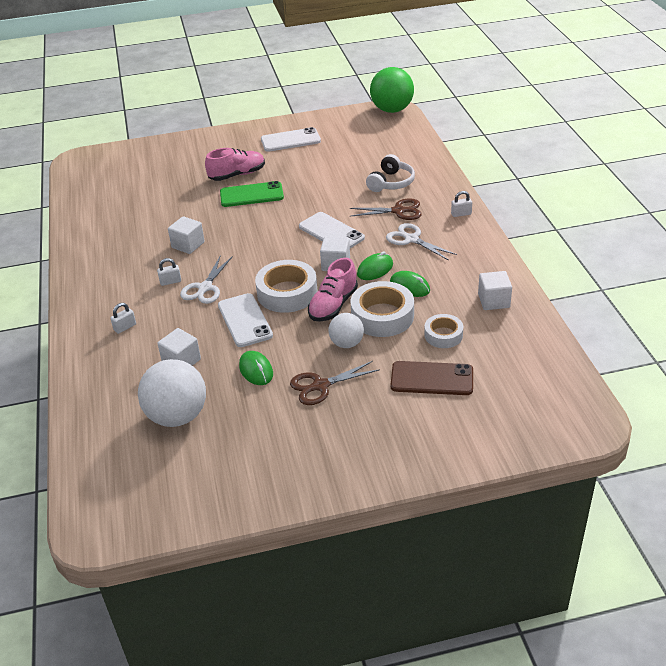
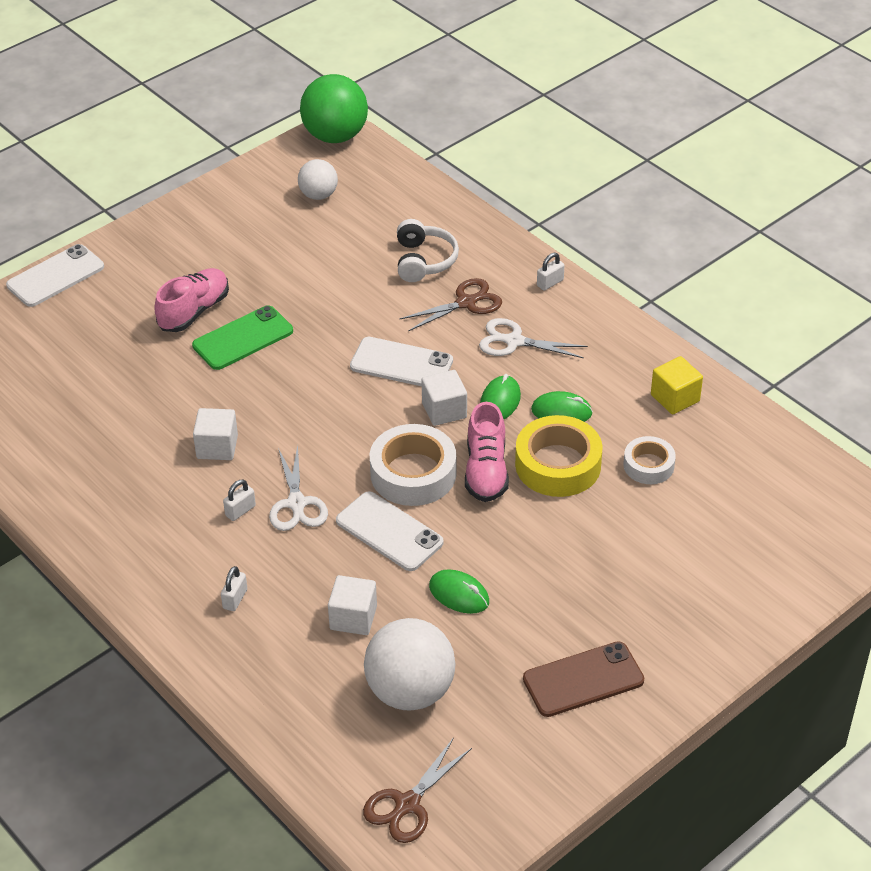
camera: 30 degrees left, 5 degrees up
(290, 140) = (226, 229): white phone -> white phone (55, 276)
(320, 386) = (553, 585): brown scissors -> brown scissors (407, 804)
(346, 343) = (542, 518): white ball -> white ball (318, 195)
(382, 316) = (558, 465): white tape -> yellow tape
(432, 378) = (675, 527): brown phone -> brown phone (583, 680)
(493, 301) = (675, 398): white cube -> yellow cube

